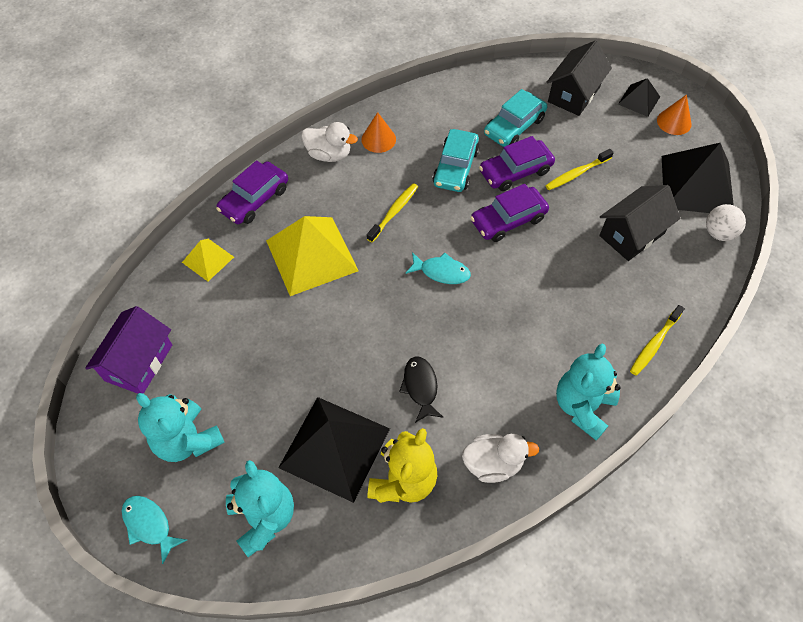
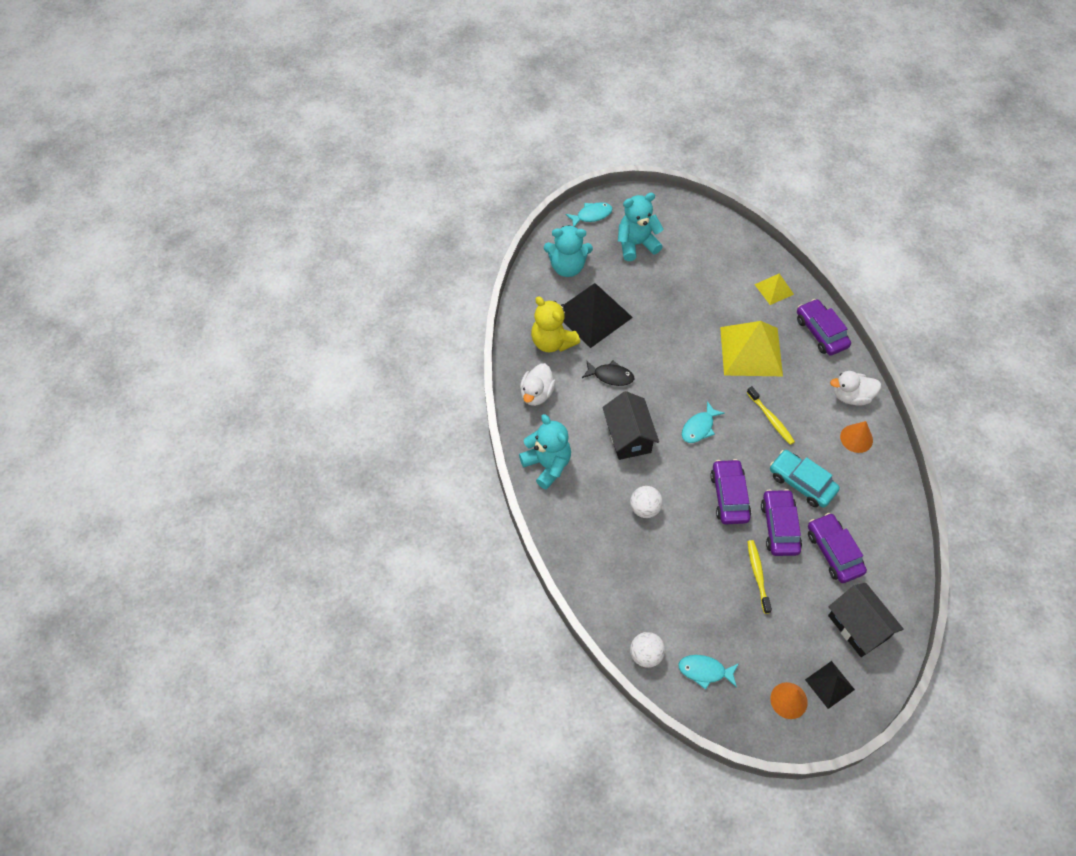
camera: 115 degrees right, 0 degrees up
(139, 362) = (704, 233): purple house -> none
(329, 154) = (851, 396): white duck -> white duck turned 45 degrees clockwise
(514, 126) = (834, 552): turquoise car -> purple car
(571, 288) = (645, 508): none -> white ball
(632, 234) = (675, 582): black house -> black house (628, 436)
(654, 344) = (570, 539): yellow toothbrush -> none
(697, 185) = (705, 671): black pyramid -> turquoise fish

